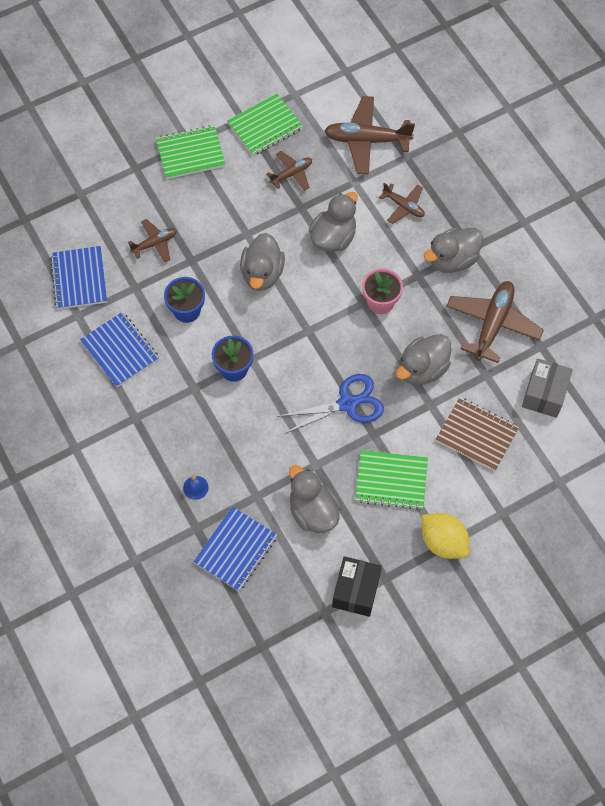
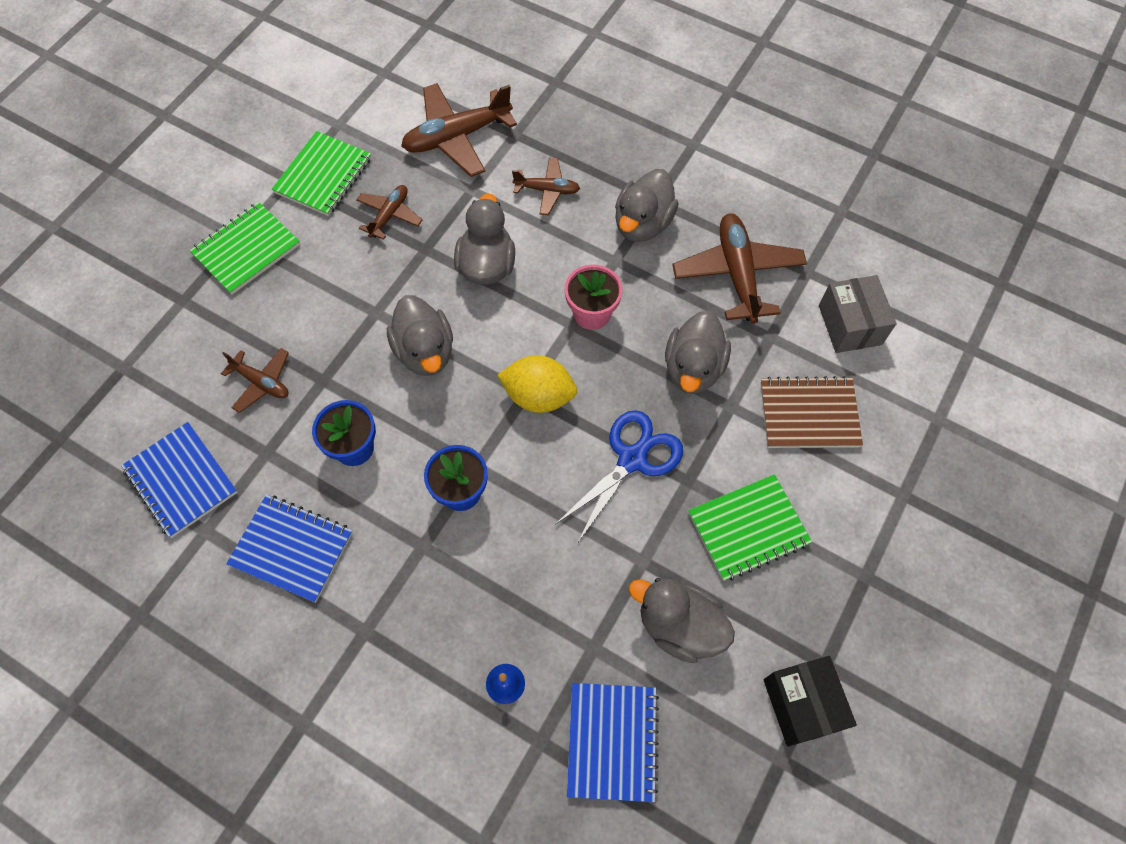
camera: 30 degrees left, 0 degrees up
(155, 243) = (261, 383): brown plane -> brown plane turned 90 degrees clockwise
(443, 542) = (862, 572): yellow lemon -> yellow lemon (538, 396)

